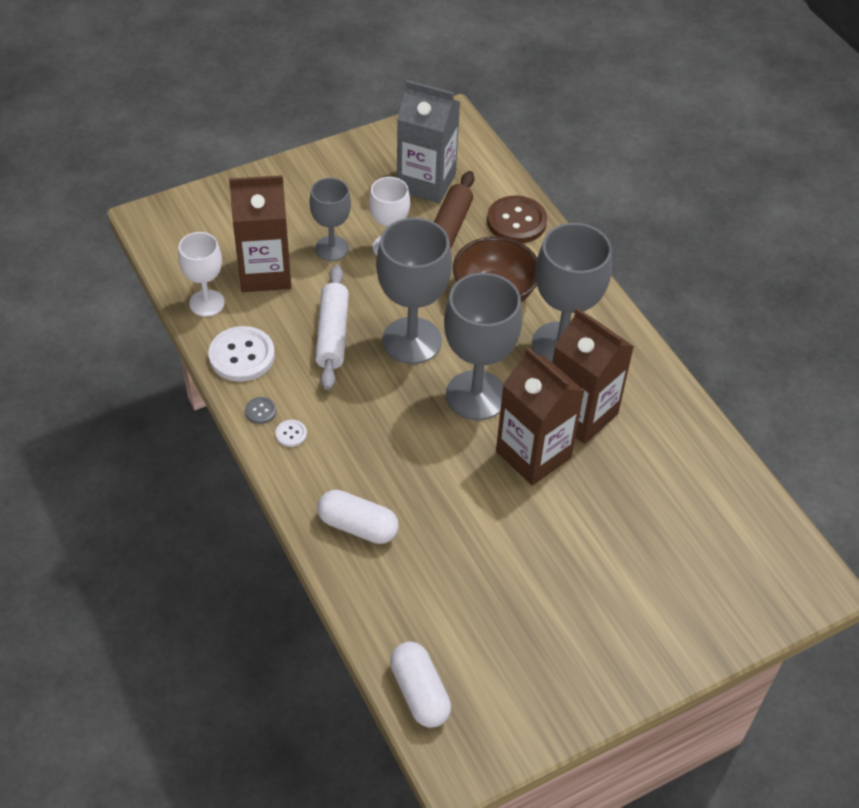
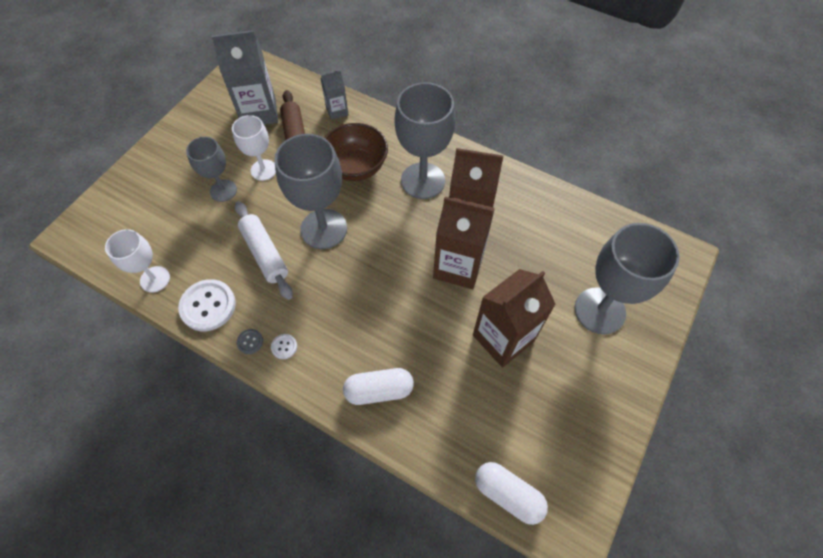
camera: 30 degrees left, 10 degrees up
(265, 272) = (185, 233): brown carton -> brown carton (503, 338)
(476, 395) = (393, 245): grey goblet -> grey goblet (599, 310)
(516, 221) = (337, 111): brown button -> grey carton

